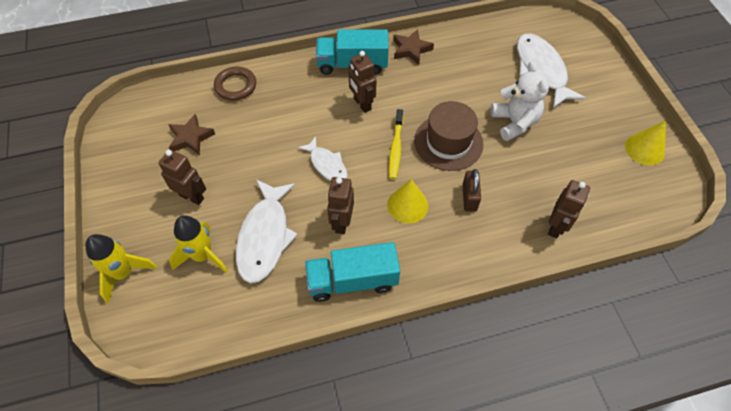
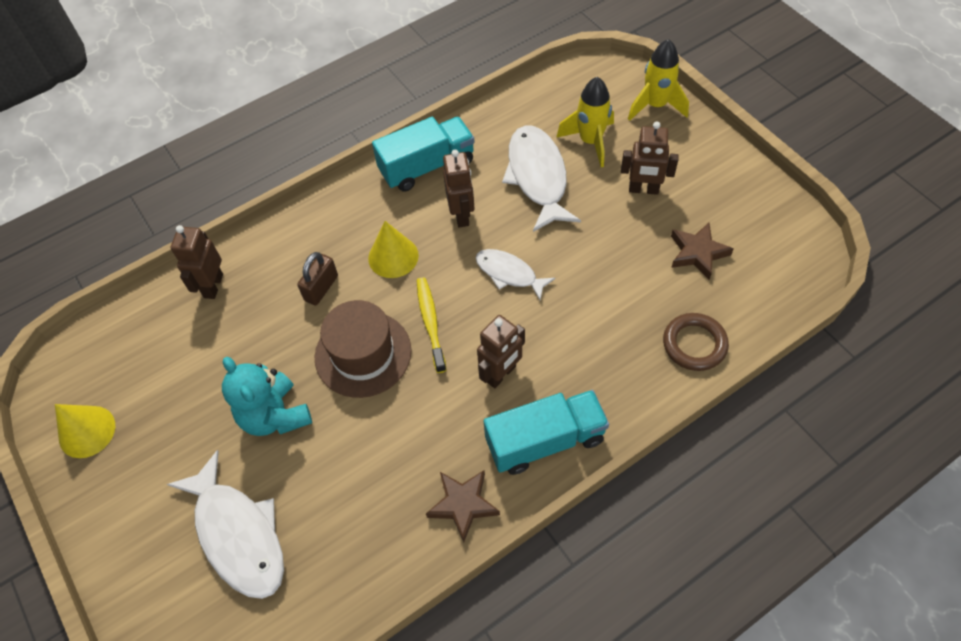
camera: 165 degrees right, 0 degrees up
(362, 104) = (501, 374): brown robot -> brown robot turned 90 degrees clockwise
(469, 198) = (321, 288): brown padlock -> brown padlock turned 45 degrees clockwise
(514, 122) = (275, 415): white teddy bear -> turquoise teddy bear

